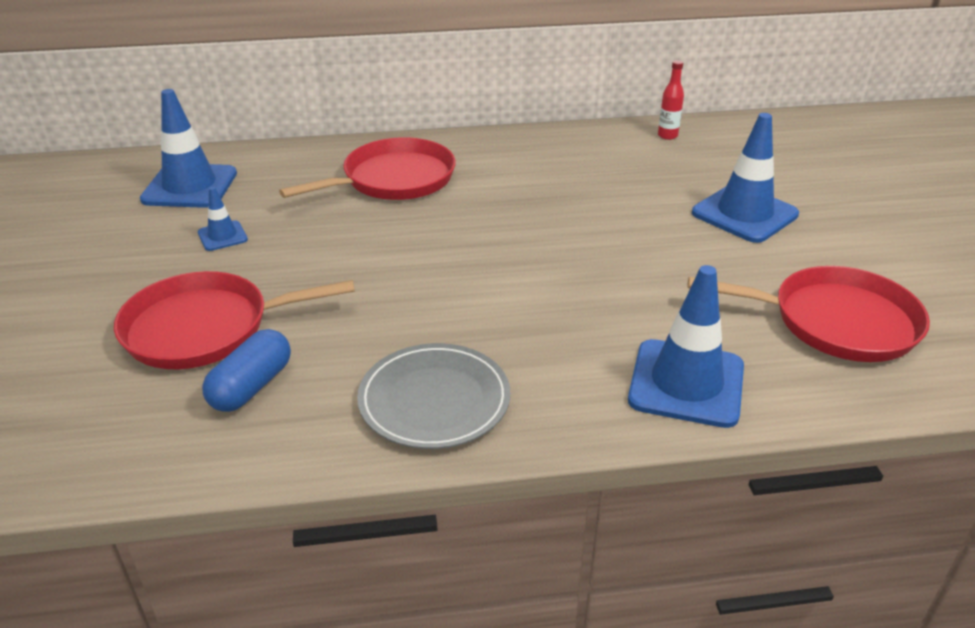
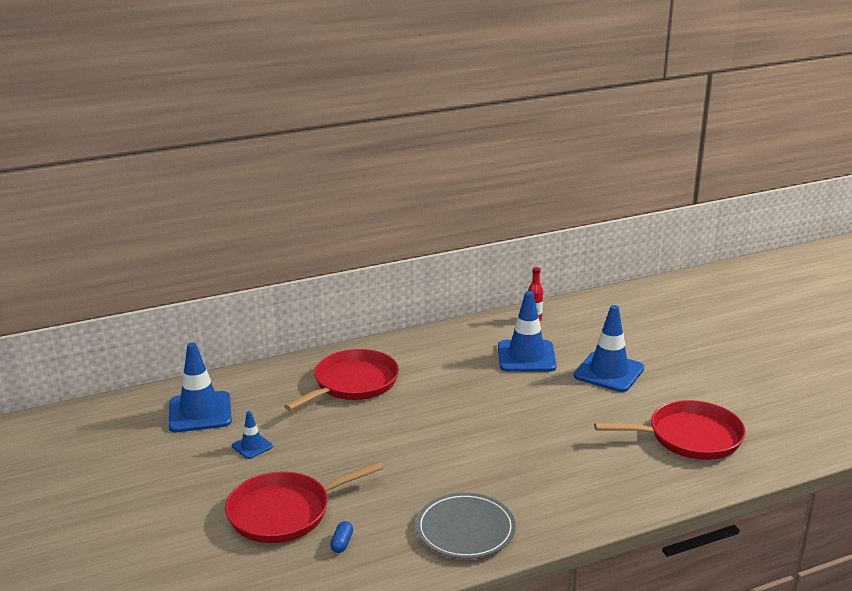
camera: 15 degrees left, 10 degrees down
(251, 386) = (342, 543): blue capsule -> blue capsule, size x0.54
(686, 383) = (614, 491): blue traffic cone -> blue traffic cone (526, 357)

